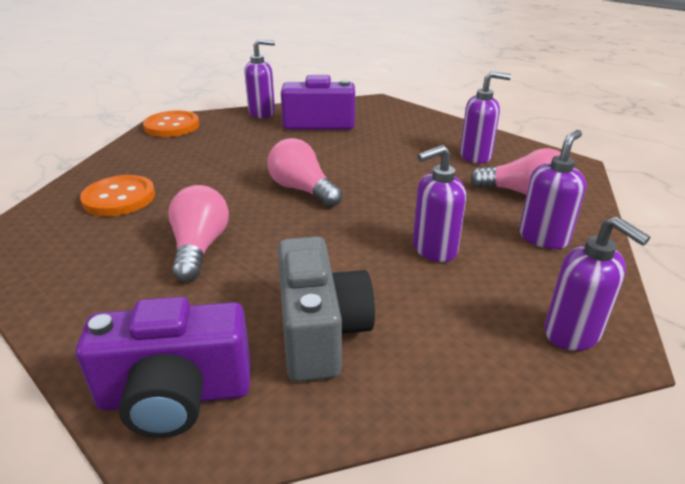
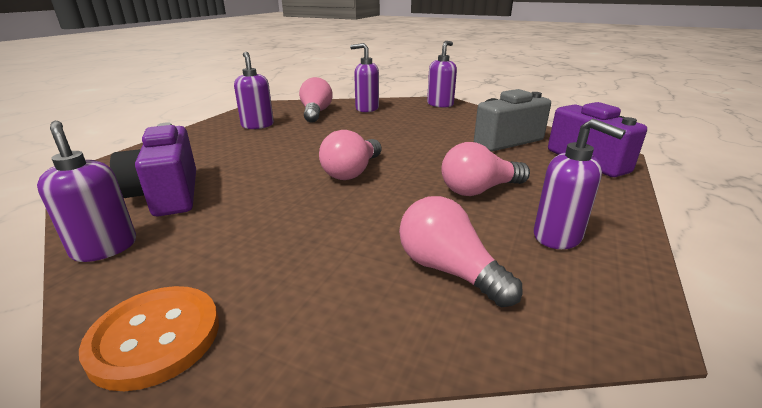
camera: 110 degrees left, 5 degrees down
(119, 198) = (449, 270): orange button -> pink light bulb
(434, 249) = (401, 127): purple soap dispenser -> purple soap dispenser (558, 237)

